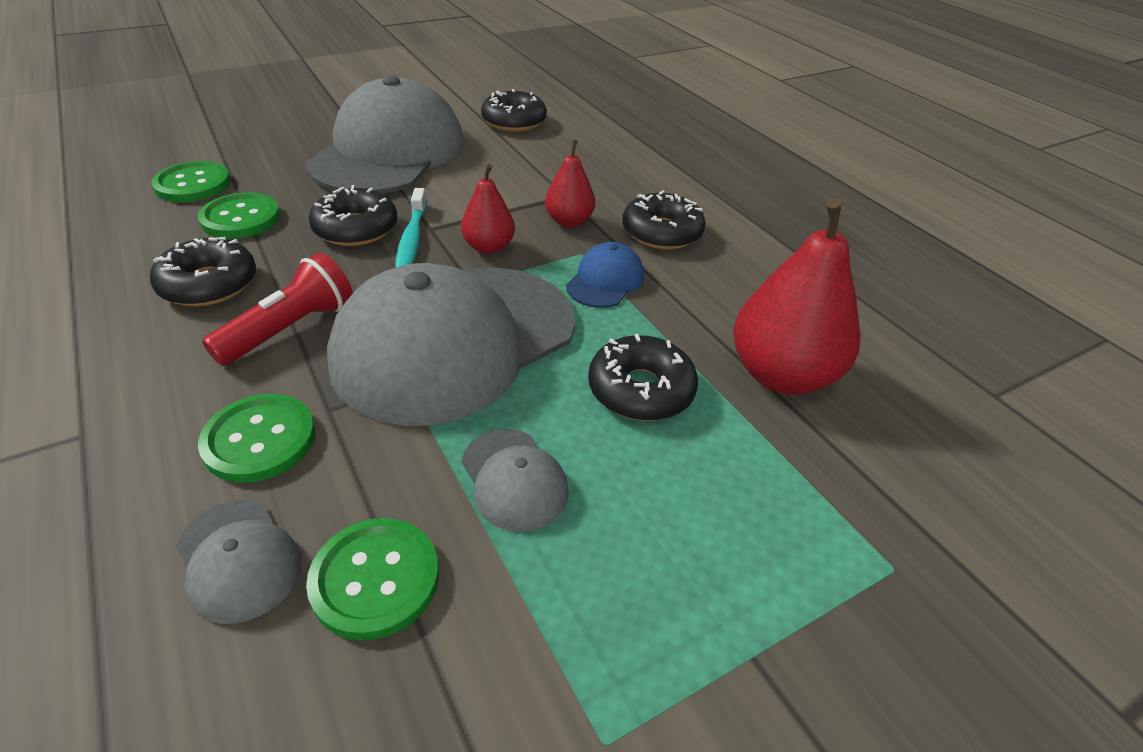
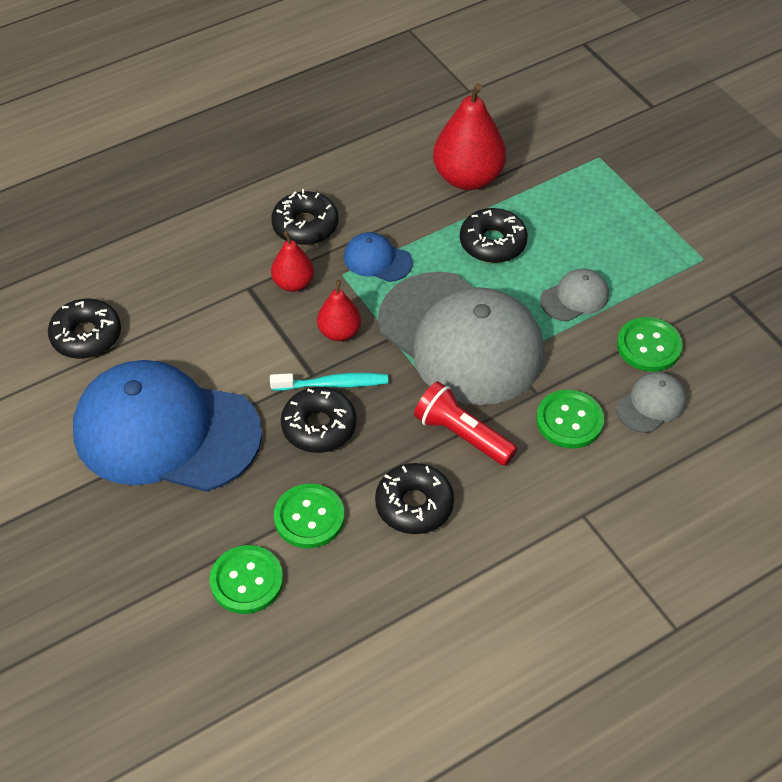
camera: 90 degrees left, 10 degrees up
(389, 152) = (166, 431): grey cap -> blue cap

